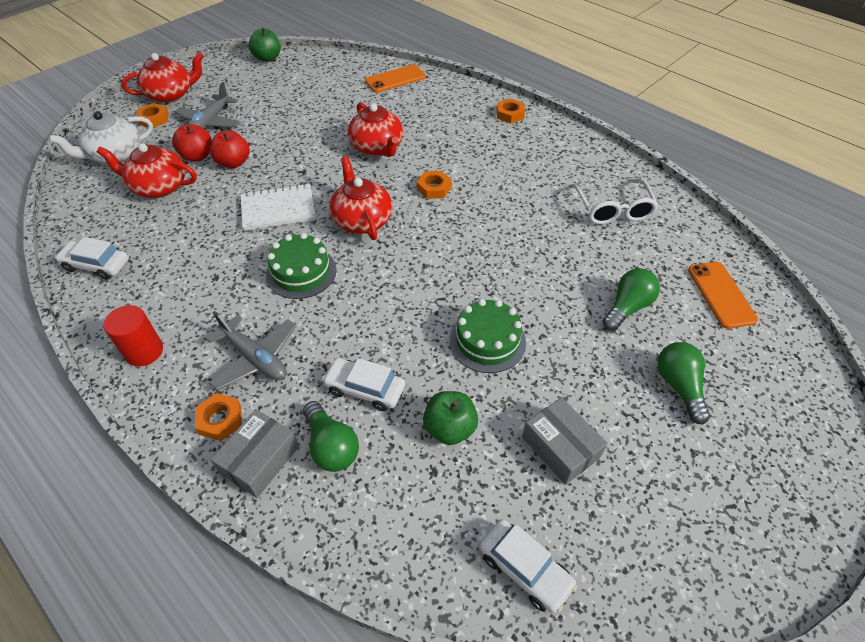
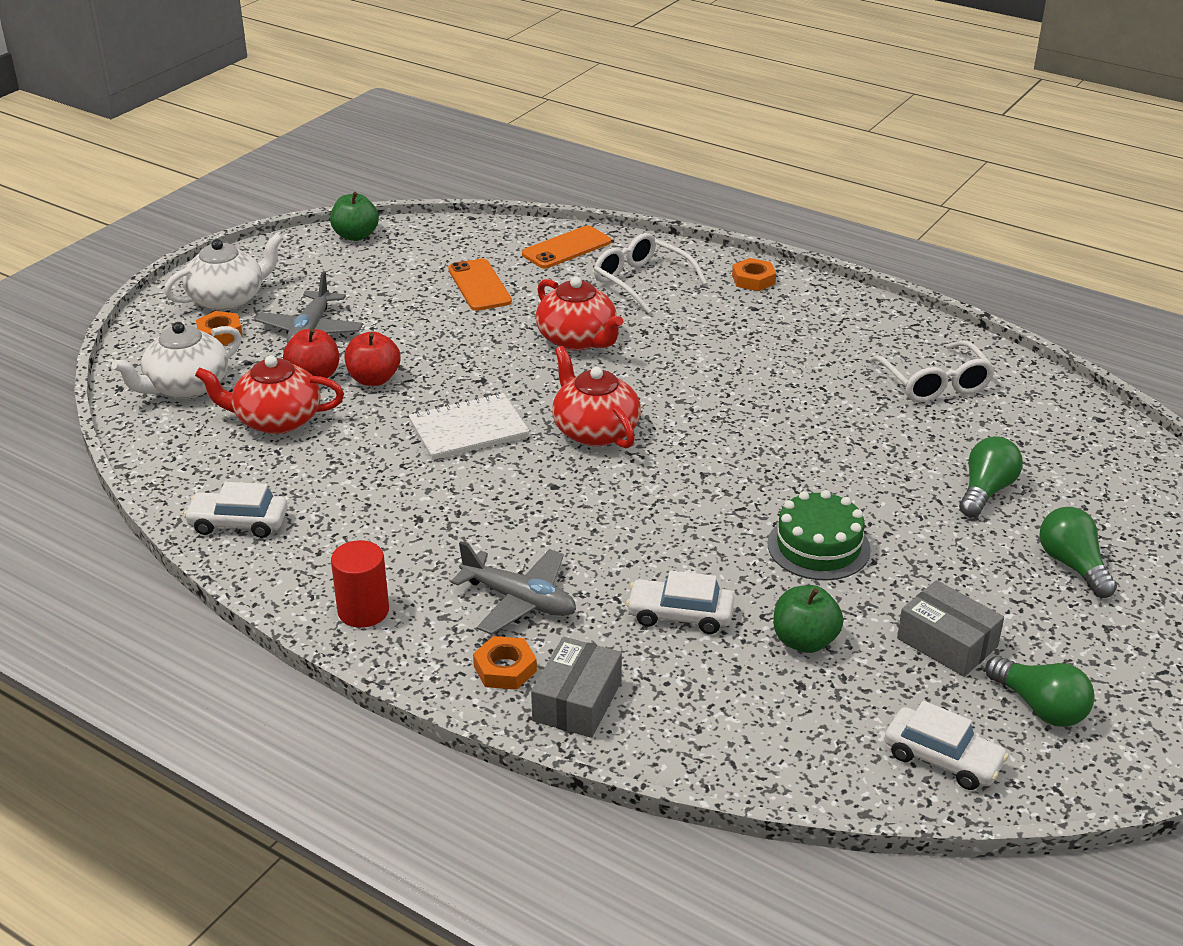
camera: 10 degrees left, 15 degrees down
(171, 94) = (228, 299): red teapot -> white teapot
(301, 272) = (537, 499): green cake -> none
(331, 446) = (662, 677): green light bulb -> green light bulb (1040, 707)
(434, 188) = (680, 382): orange nut -> none
(435, 108) = (641, 281): none -> white glasses
(721, 294) = (1099, 464): orange phone -> orange phone (479, 285)

